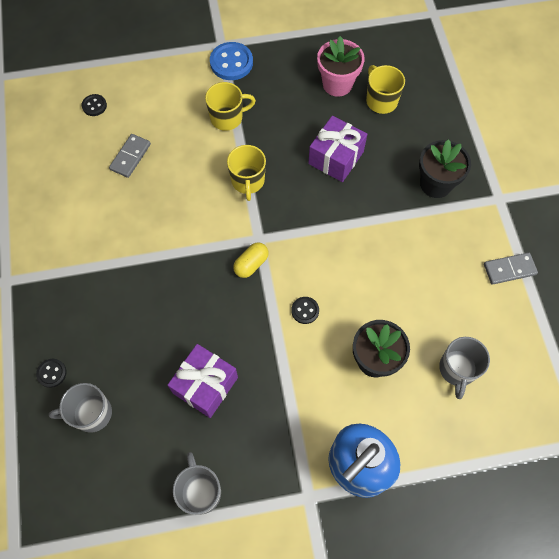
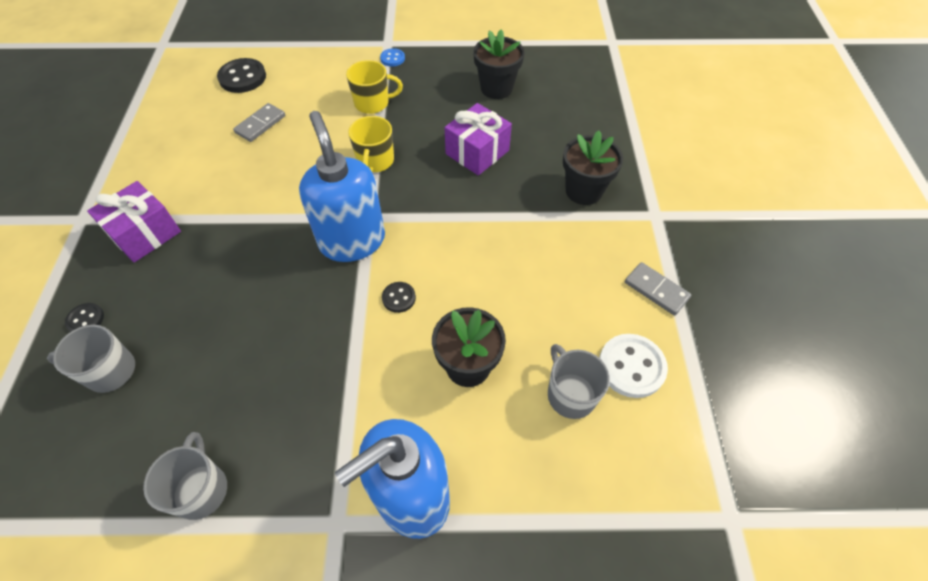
camera: 10 degrees right, 10 degrees down
(94, 106) = (242, 77): black button -> black button, size x1.82
(205, 385) = (254, 361): purple gift -> purple gift (145, 234)
(231, 63) = (392, 58): blue button -> blue button, size x0.55
(251, 264) = (352, 241): yellow capsule -> blue soap dispenser
(337, 84) = (496, 88): pink flower pot -> black flower pot
(381, 100) = (539, 107): yellow mug -> none
(457, 369) = (570, 394): grey mug -> grey mug turned 135 degrees clockwise
(499, 339) = (631, 367): none -> white button
(509, 269) = (656, 290): grey domino -> grey domino turned 45 degrees clockwise

